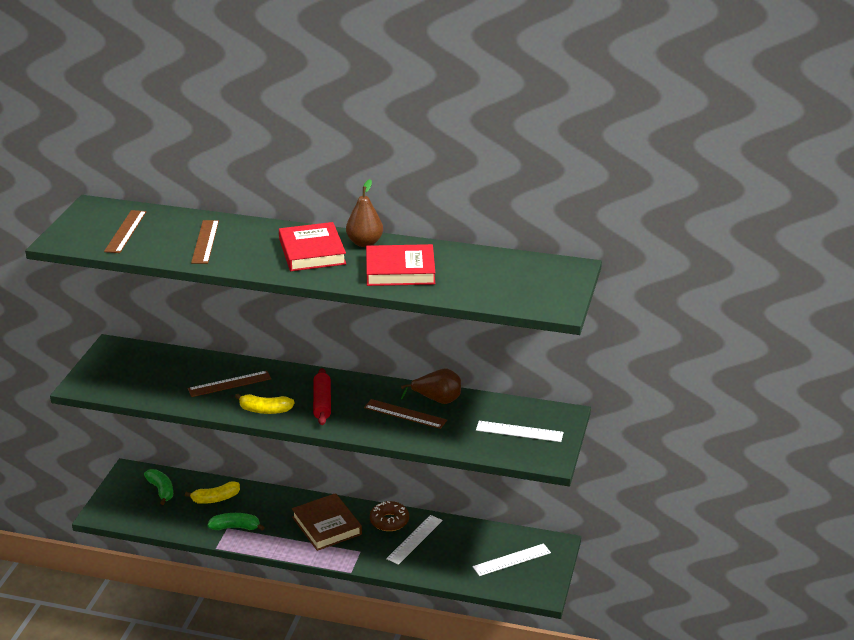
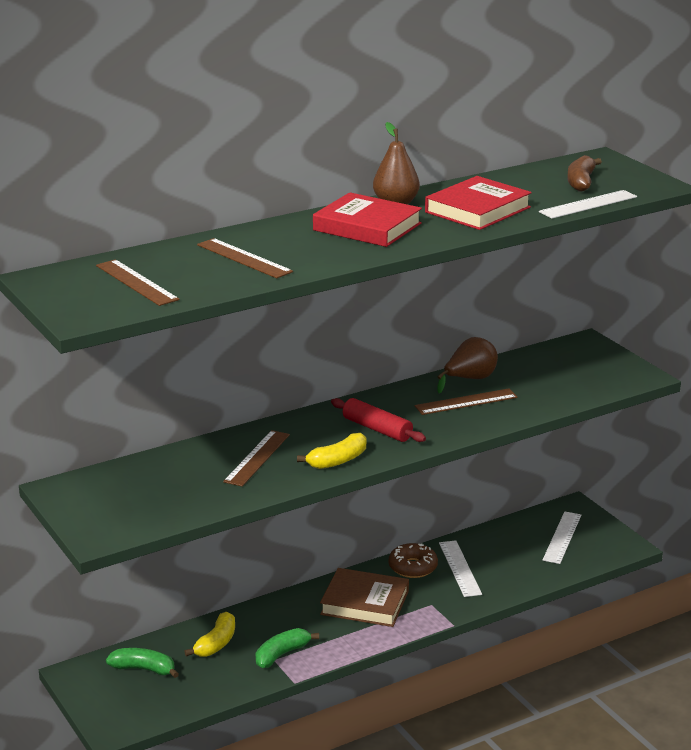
camera: 45 degrees left, 5 degrees down
(512, 280) = (581, 182): none -> brown banana
(519, 431) = (579, 369): white ruler -> white ruler (588, 204)

